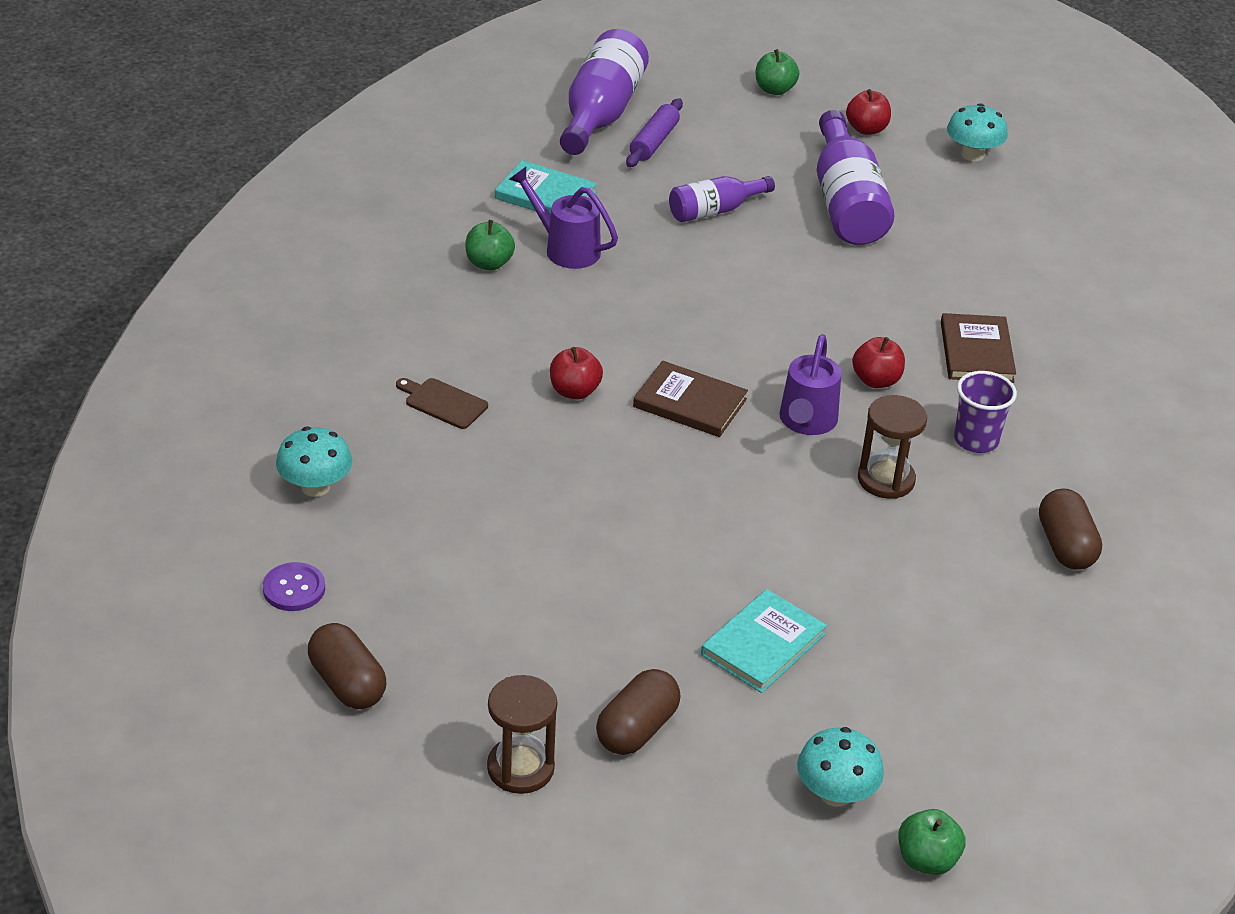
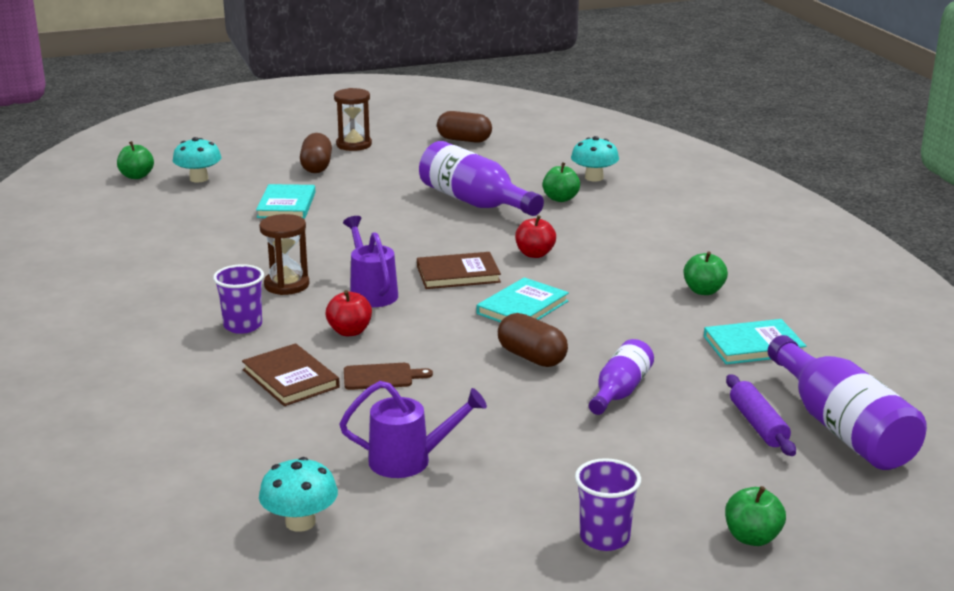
camera: 145 degrees right, 15 degrees down
(294, 589) = (537, 151): purple button -> none
(416, 468) = (560, 199): none -> green apple
(443, 403) = (596, 224): brown cutting board -> brown cutting board (381, 377)
(566, 248) = (675, 319): purple watering can -> purple watering can (409, 461)
(681, 328) = (522, 307): none -> turquoise book
(846, 203) = (526, 449): purple bottle -> purple bottle (475, 202)
(866, 129) = (604, 538): red apple -> purple cup
(972, 154) = (466, 564): turquoise mushroom -> turquoise mushroom (300, 522)
(1065, 546) = (136, 296): brown capsule -> brown capsule (531, 357)

